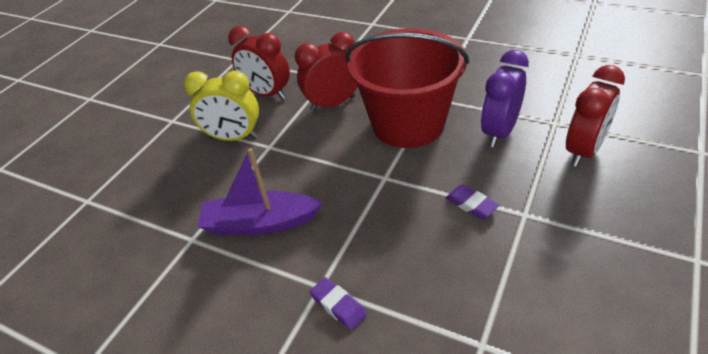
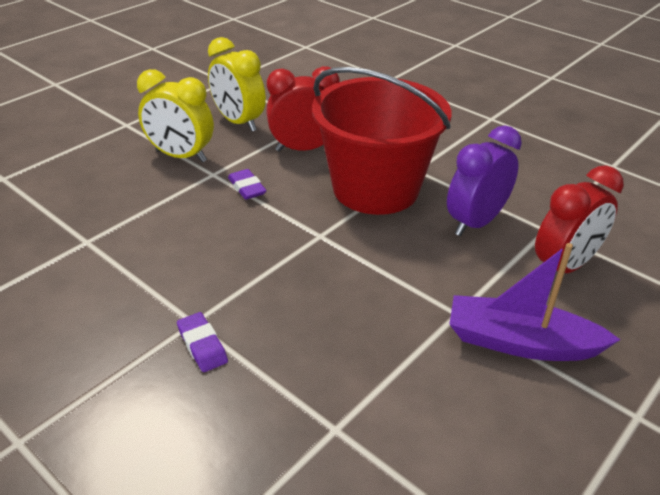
camera: 10 degrees right, 5 degrees down
(260, 223) = (163, 245): purple boat -> purple boat (520, 343)
(267, 94) = (239, 122): red clock -> yellow clock
(471, 204) = (402, 287): purple eraser -> purple eraser (247, 188)

